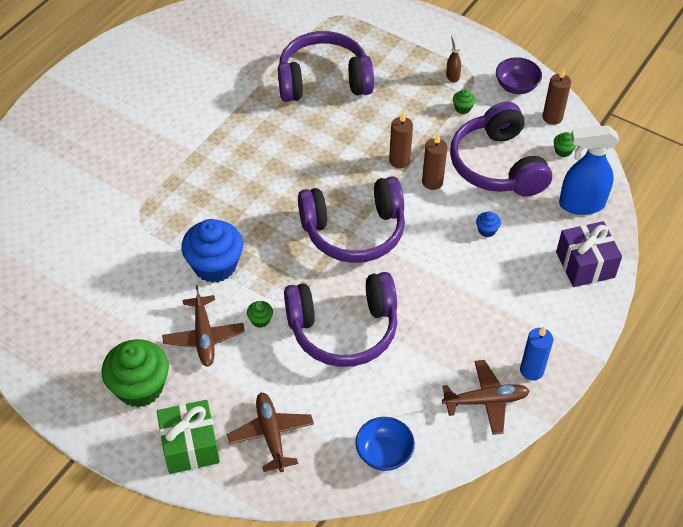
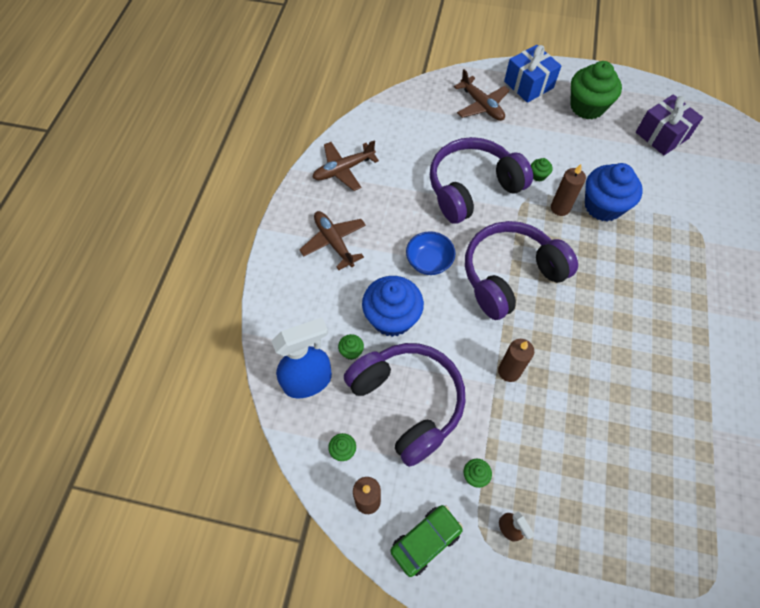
camera: 160 degrees right, 10 degrees up
(190, 446) = (528, 85): green gift -> blue gift
(204, 336) = (570, 151): brown plane -> brown plane (334, 242)
(323, 80) = (649, 459): purple headphones -> none
(384, 453) = (401, 116): blue bowl -> blue bowl (429, 262)
(432, 182) = (465, 356): brown candle -> brown candle (560, 208)
(487, 230) = (392, 318): blue cupcake -> blue cupcake, size x2.40
(516, 86) = (426, 541): purple bowl -> green car
(531, 370) = (315, 202): blue candle -> none
(535, 215) = (351, 351): none -> green cupcake
(585, 265) = (291, 311): purple gift -> purple gift (661, 135)

